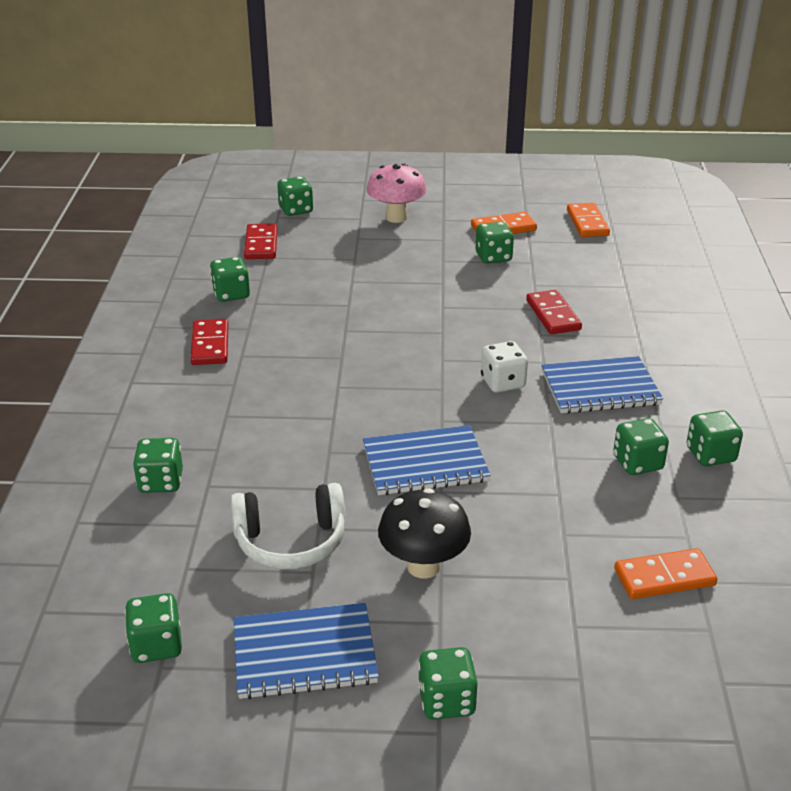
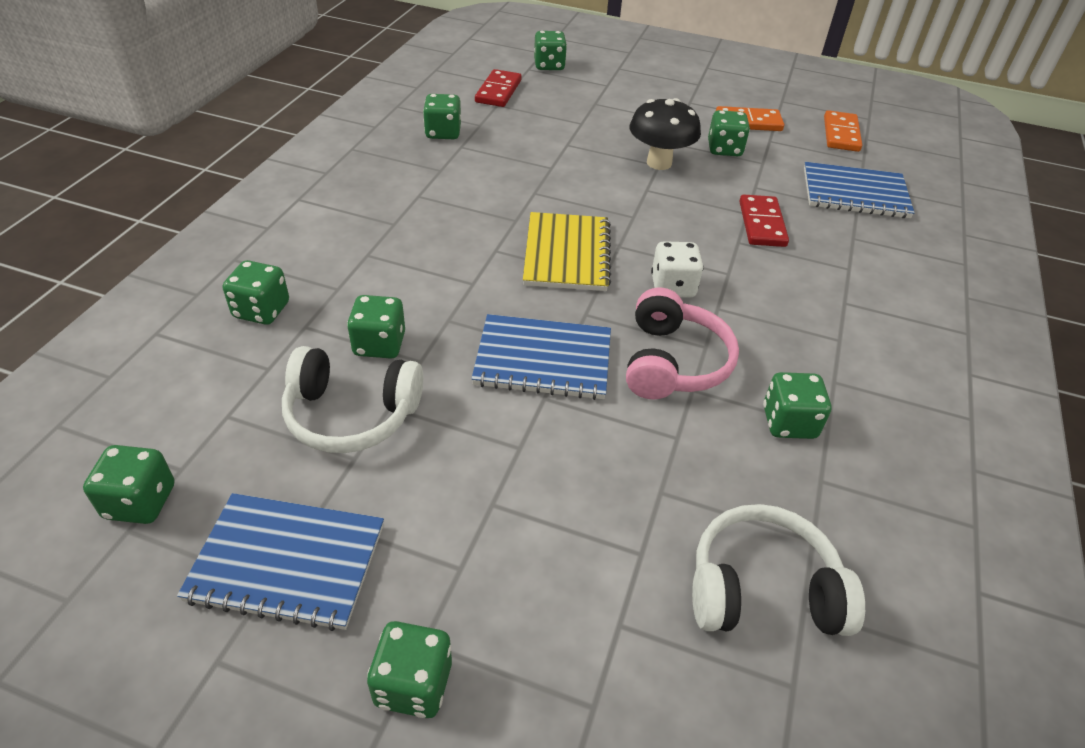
camera: 15 degrees right, 10 degrees up
(210, 345) = (394, 178): red domino -> none
(396, 217) = (643, 91): pink mushroom -> none
(401, 376) = (566, 254): none -> yellow notebook
(423, 566) = (478, 487): black mushroom -> black mushroom (659, 163)
(530, 440) = (673, 362): none -> pink headphones
(600, 388) = (781, 319): blue notebook -> blue notebook (855, 193)
(664, 577) = (762, 589): orange domino -> white headphones
(710, 455) = (883, 435): green dice -> green dice (379, 344)

